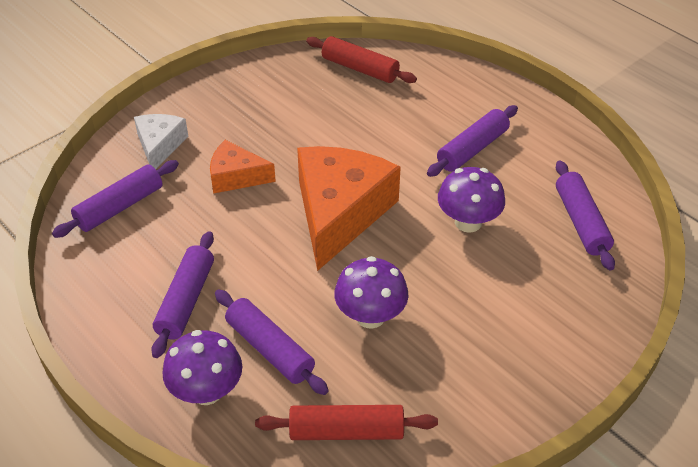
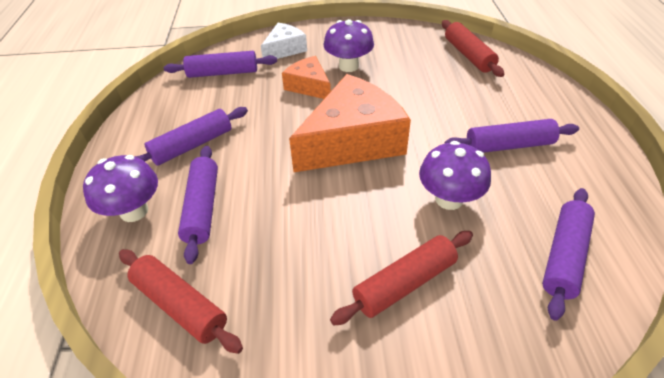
camera: 40 degrees right, 0 degrees up
(370, 316) = (294, 227): purple mushroom -> purple mushroom (348, 66)
(496, 307) = (404, 283): none -> red rolling pin

